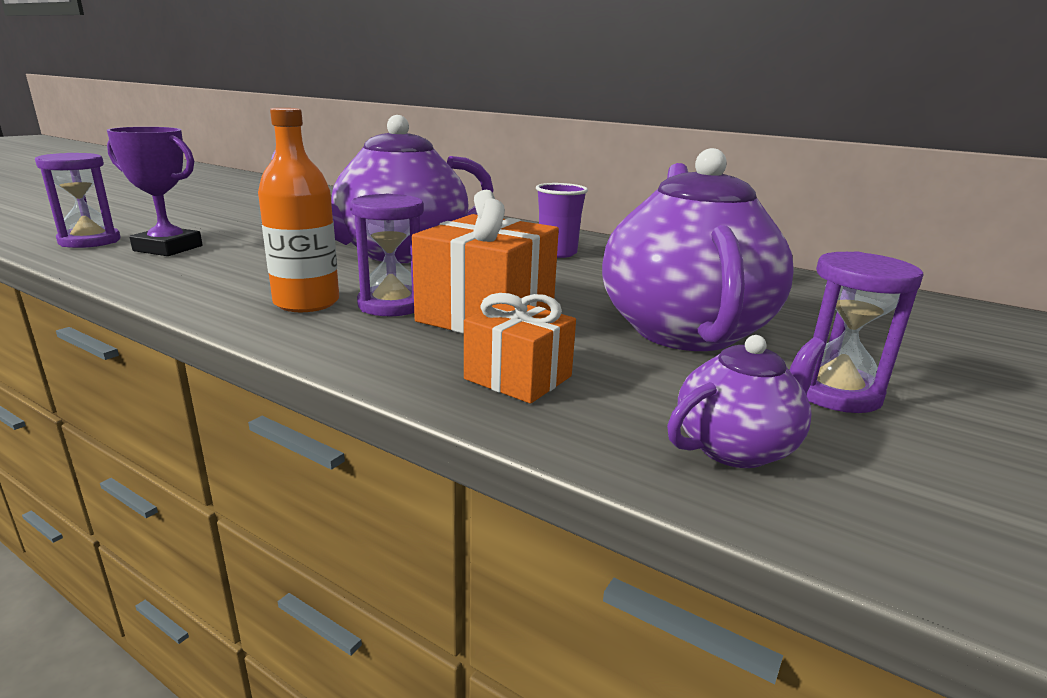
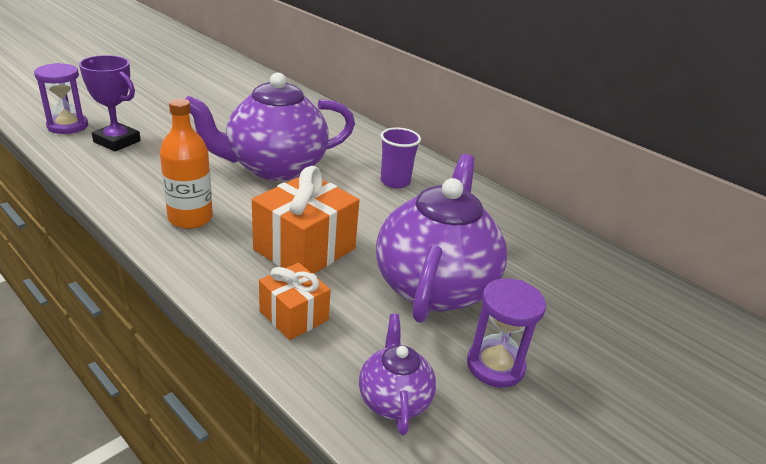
camera: 10 degrees right, 10 degrees up
(392, 305) = (245, 229): purple hourglass -> none
(736, 447) = (394, 399): purple teapot -> purple teapot turned 75 degrees counterclockwise

